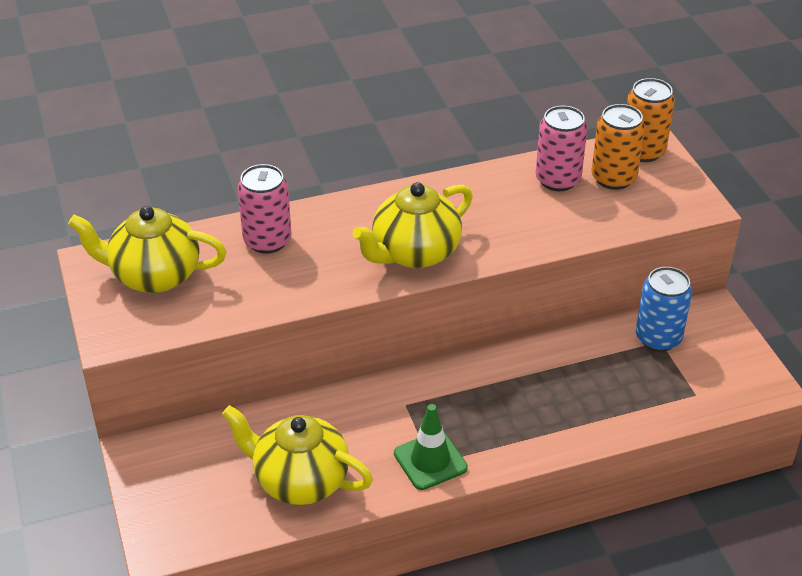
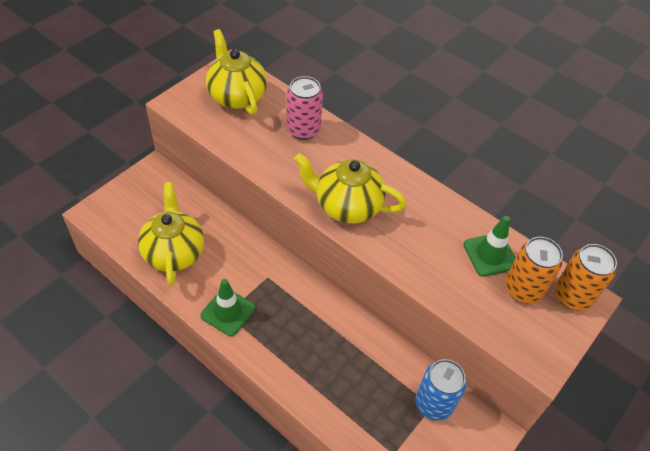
camera: 55 degrees right, 10 degrees up
(557, 180) = (490, 255): pink can -> green traffic cone

